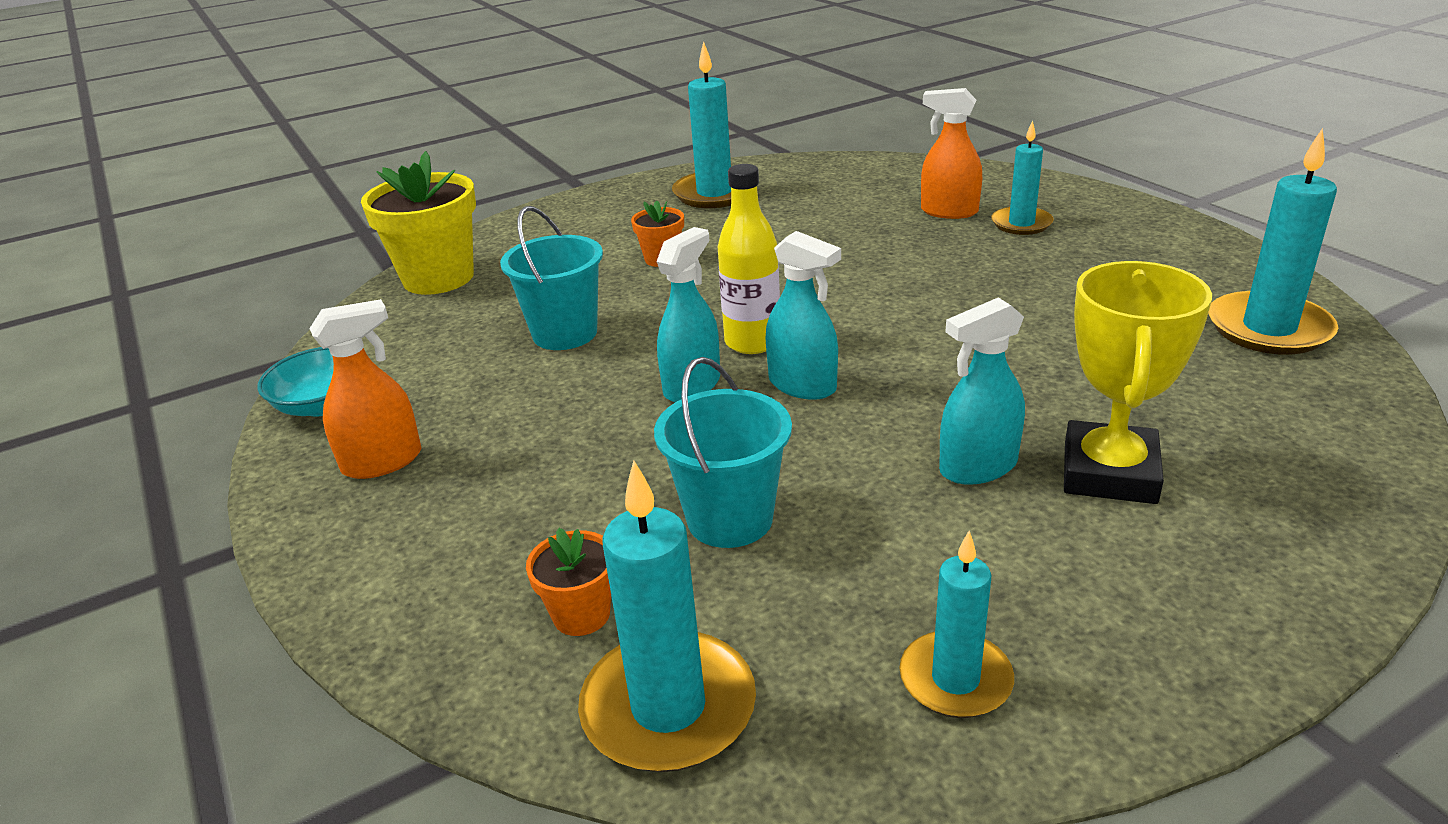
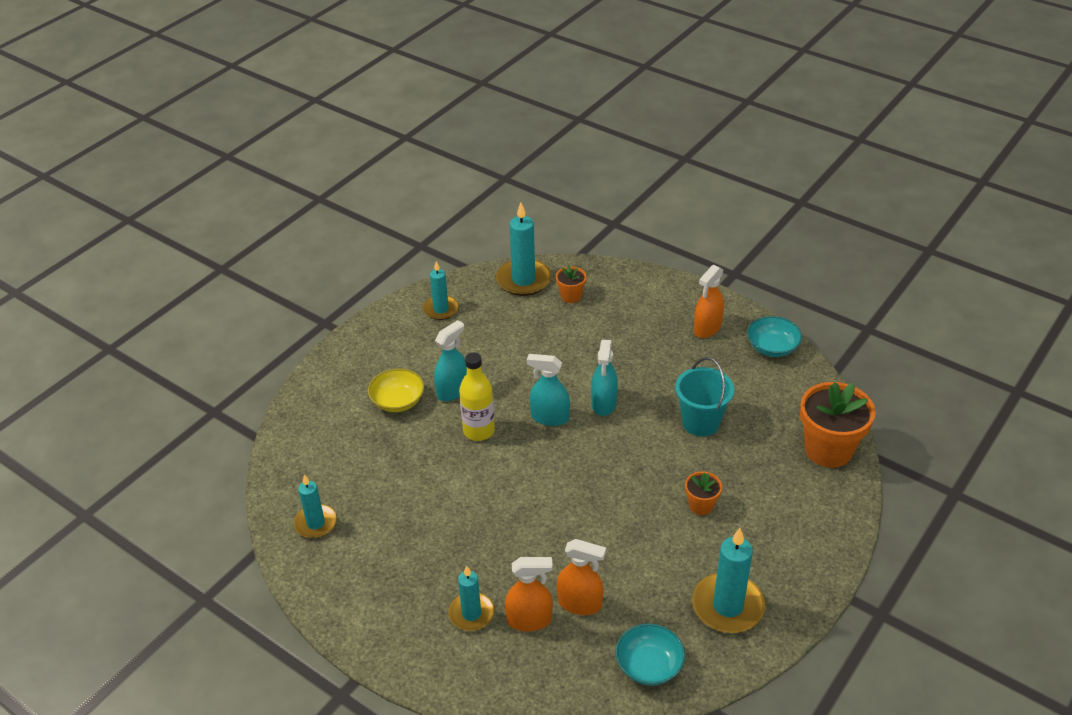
camera: 155 degrees right, 10 degrees up
(438, 278) = (828, 449): yellow flower pot -> orange flower pot
(730, 519) = (542, 341): turquoise bucket -> none
(752, 342) = (592, 441): yellow bottle -> yellow bottle (479, 431)
(832, 174) = (649, 665): none -> turquoise bowl
(880, 214) = (580, 603): none -> orange spray bottle
(1109, 473) = (398, 401): yellow trophy -> yellow bowl
(1268, 328) = (316, 523): turquoise candle -> turquoise candle, size x0.64

